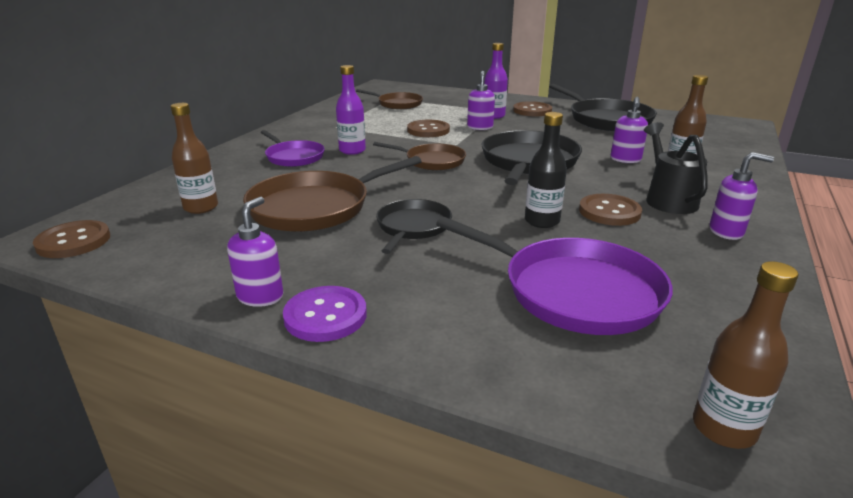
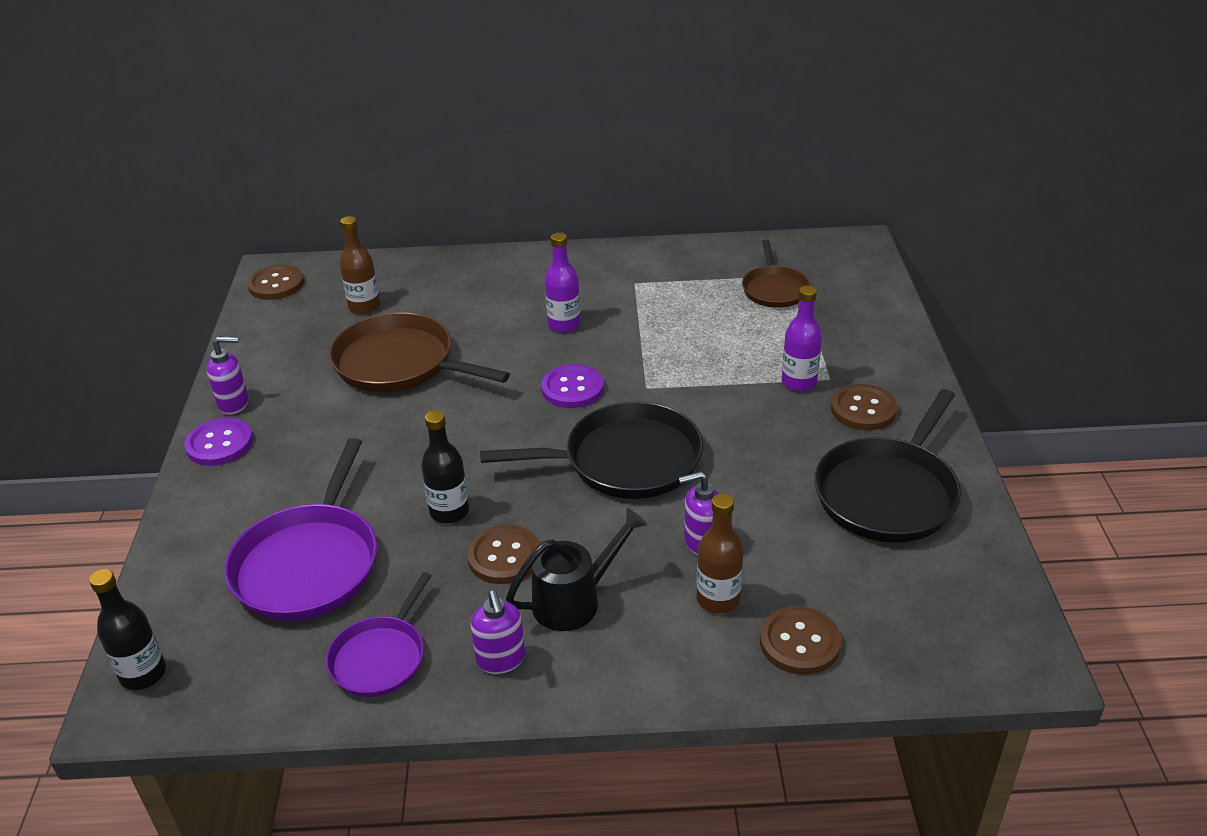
camera: 65 degrees right, 10 degrees up
(293, 157) = (516, 298): purple pan -> purple pan (380, 657)
(412, 227) = (389, 433): black pan -> none
(428, 130) = (682, 350): brown button -> brown button (799, 642)
(432, 161) = (572, 388): brown pan -> purple button
(480, 127) = (733, 385): purple soap dispenser -> none
(723, 428) = (143, 674): brown bottle -> black bottle

